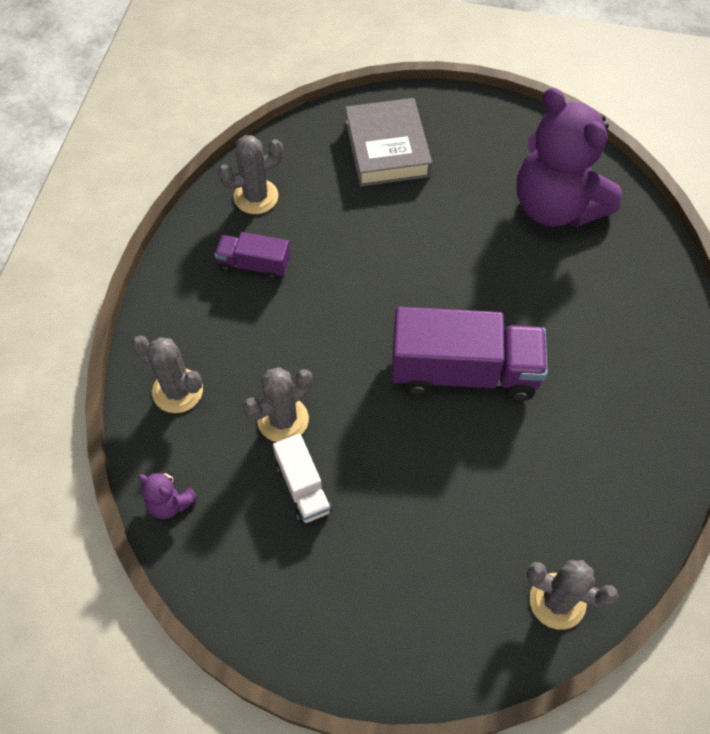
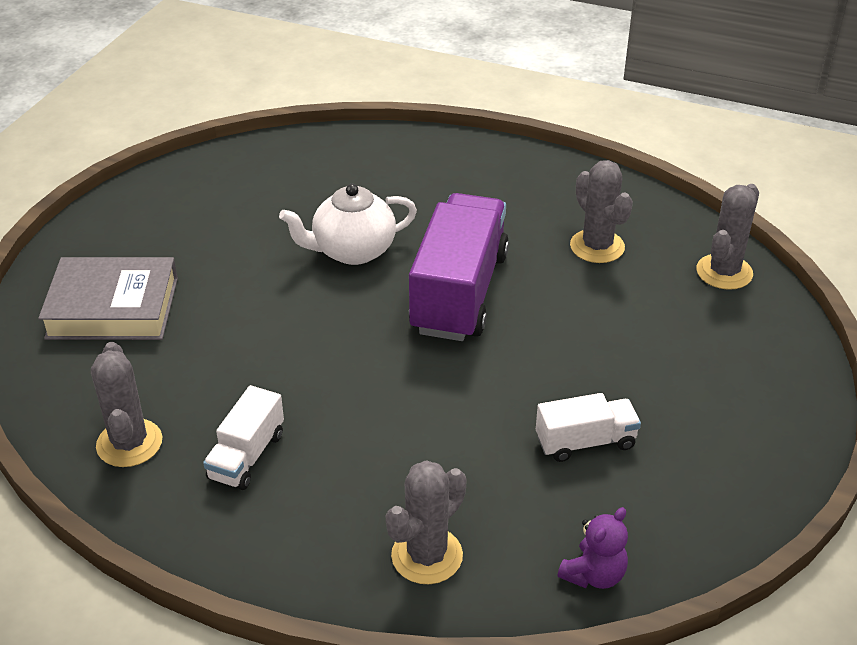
camera: 80 degrees left, 20 degrees down
(254, 265) = (247, 456): purple truck -> white truck
(283, 419) = (491, 451): grey cactus -> grey cactus (597, 246)
(497, 283) = (352, 251): none -> white teapot
(555, 206) = (266, 193): purple teddy bear -> none

